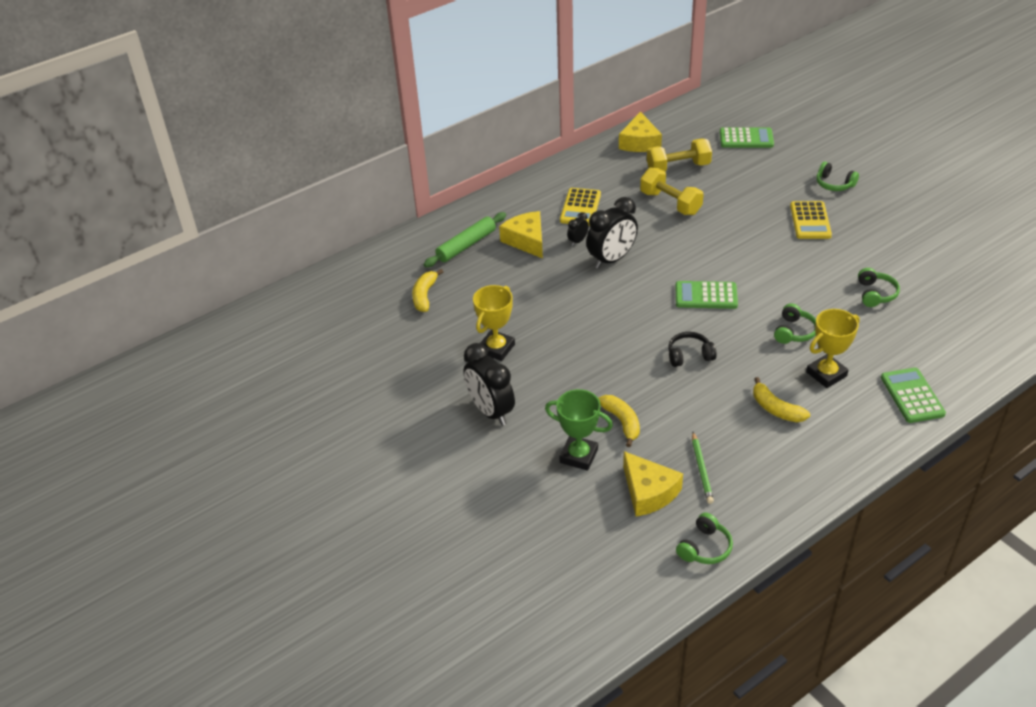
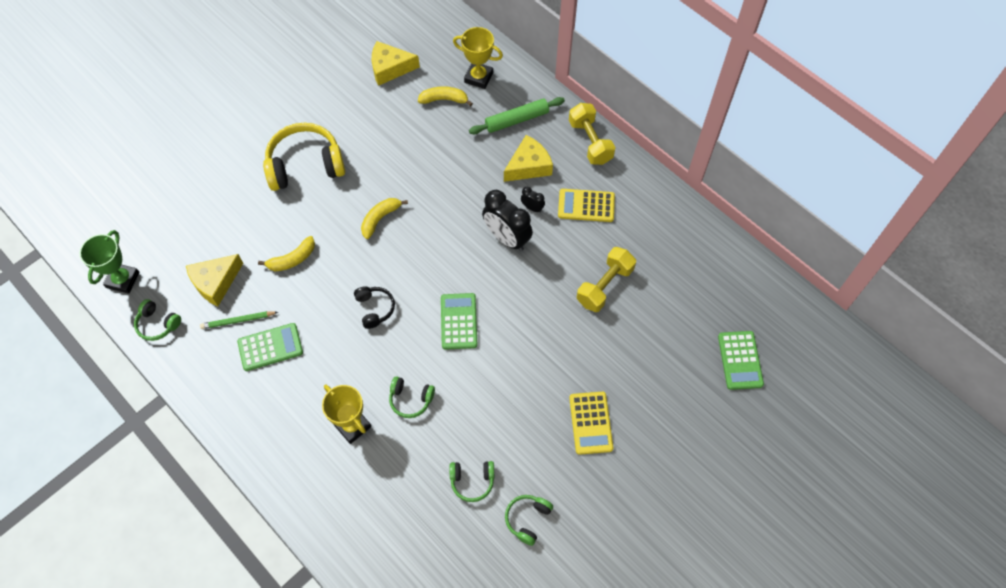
camera: 80 degrees right, 20 degrees up
(466, 245) = (517, 120): green rolling pin -> green rolling pin turned 60 degrees counterclockwise
(490, 411) = (305, 165): black clock -> yellow headphones
(496, 348) = (379, 160): yellow trophy -> yellow trophy (478, 77)
(578, 456) = (255, 231): green trophy -> green trophy (123, 280)
(639, 142) = (712, 252): yellow cheese -> yellow cheese (390, 68)
(678, 167) = (670, 291): yellow dumbbell -> yellow dumbbell (590, 142)
(776, 409) = (307, 380): yellow banana -> yellow banana (380, 219)
(810, 221) = (590, 423): yellow calculator -> yellow calculator turned 90 degrees counterclockwise
(834, 184) = (663, 452): green headphones -> green headphones (527, 519)
(912, 396) = (324, 502): green calculator -> green calculator (270, 347)

